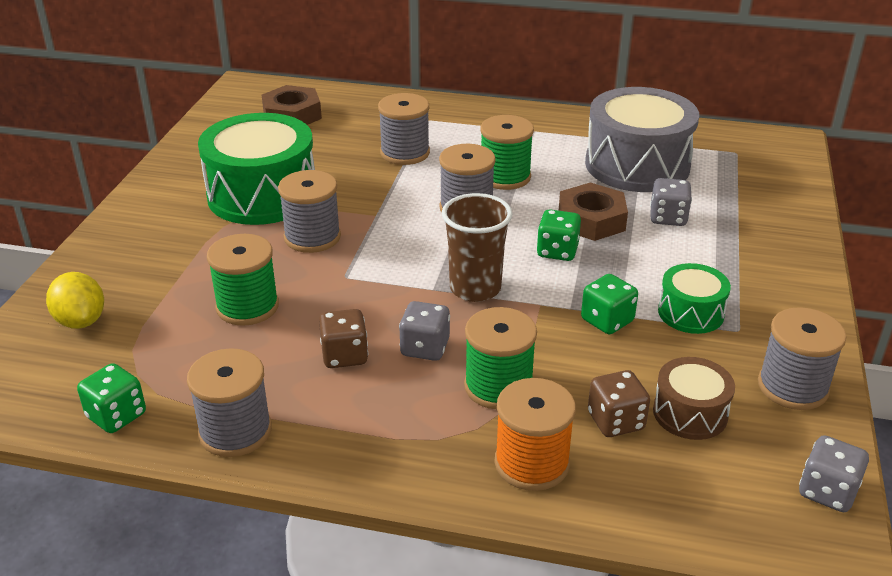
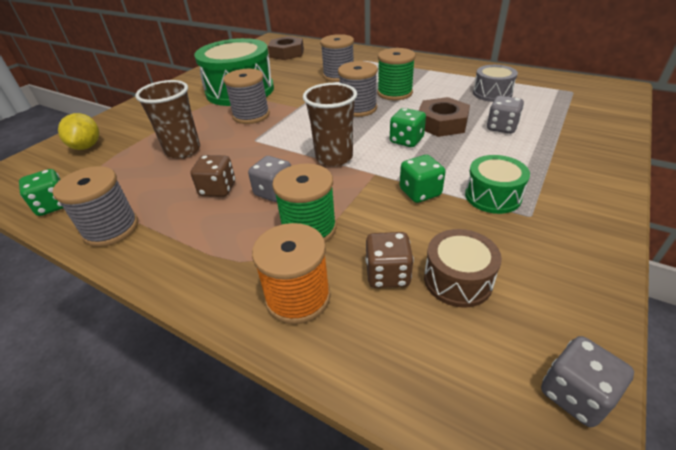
camera: 20 degrees right, 5 degrees up
(247, 306) = (183, 150): green spool -> brown cup
(637, 165) = (492, 93): grey drum -> grey drum, size x0.51
(792, 387) = (567, 274): grey spool -> none

